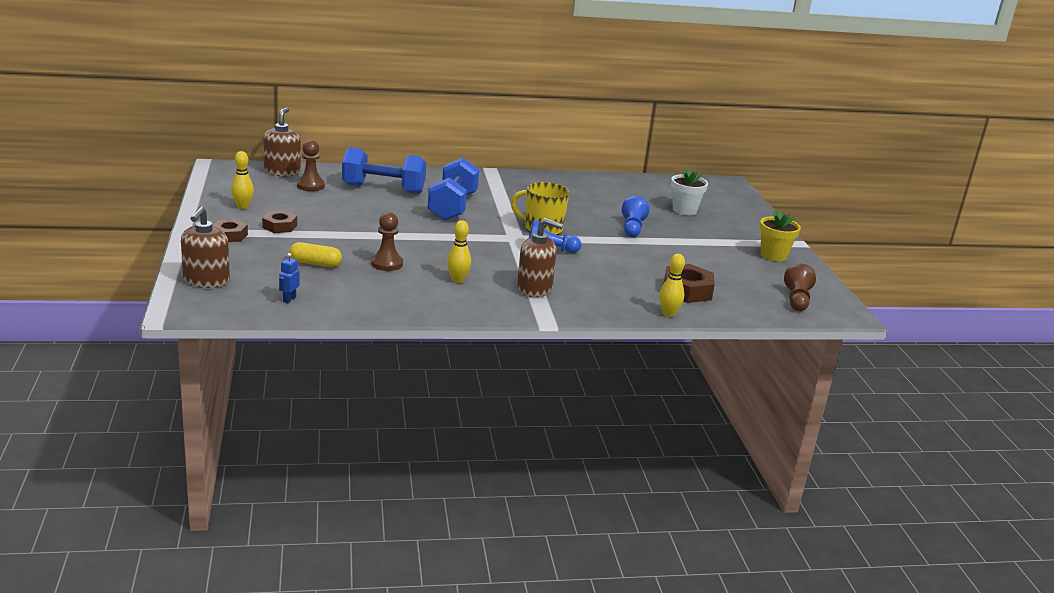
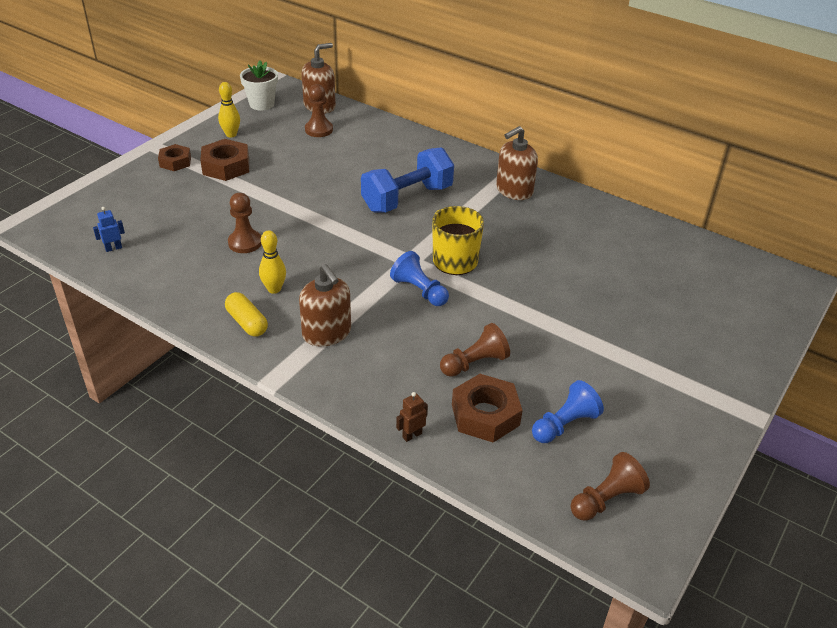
camera: 45 degrees right, 15 degrees up
(206, 281) = (89, 202): brown soap dispenser -> brown soap dispenser (514, 190)
(280, 226) = (226, 166): brown nut -> brown nut, size x1.54
(315, 263) = (190, 218): yellow capsule -> yellow capsule (247, 322)
(383, 189) = (376, 154): blue dumbbell -> none
(632, 228) = (558, 300): blue pawn -> blue pawn (564, 425)
(641, 271) = (474, 363): none -> brown pawn
(668, 314) = (412, 435): yellow bowling pin -> brown robot
(684, 210) = (666, 300): white flower pot -> white flower pot (262, 104)
(773, 255) = (683, 417): yellow flower pot -> none

